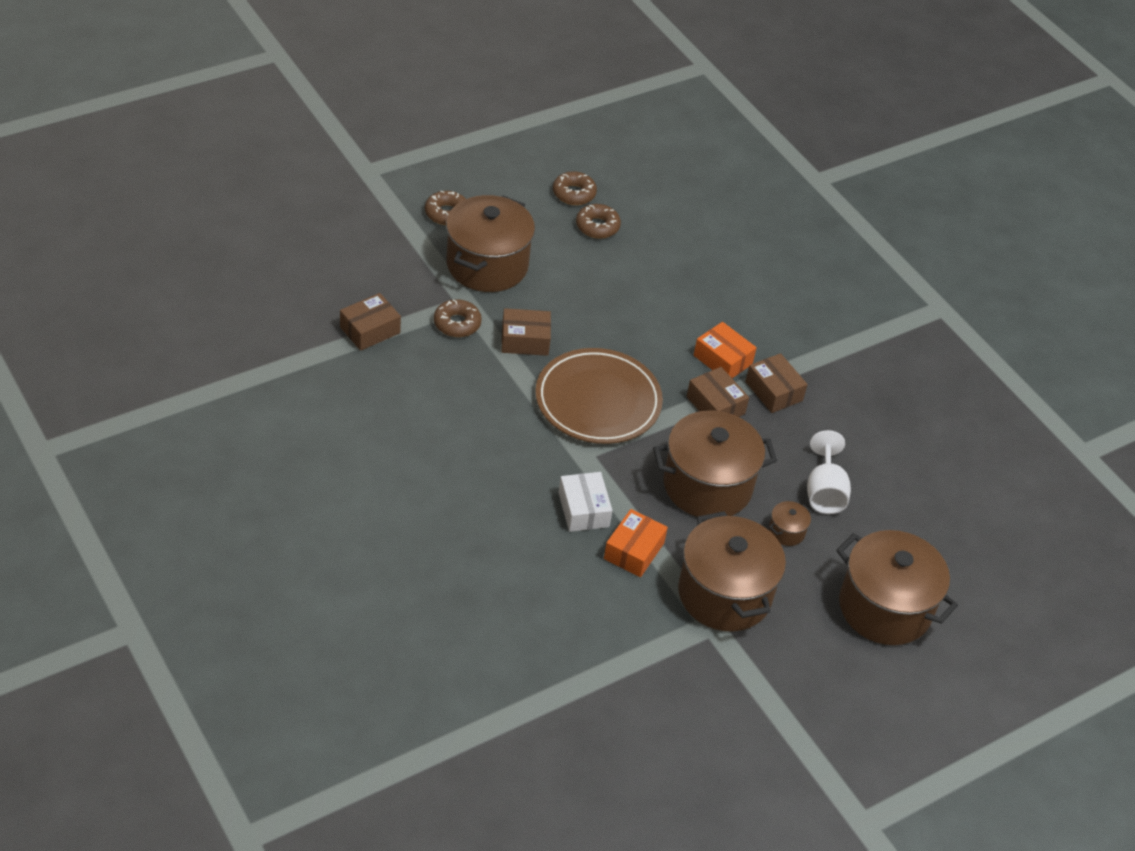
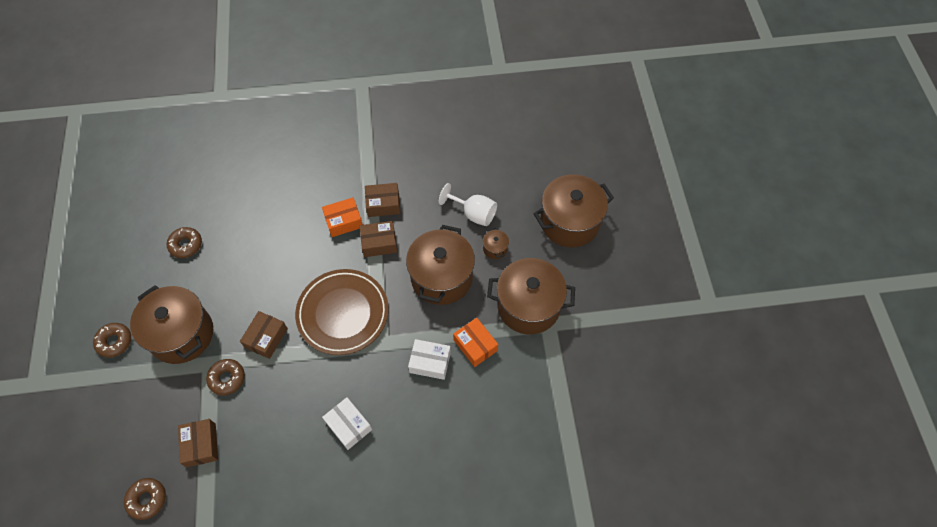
camera: 60 degrees left, 15 degrees up
(459, 455) = (348, 426): none -> white box
(574, 193) = (146, 246): brown donut -> brown donut (147, 499)

